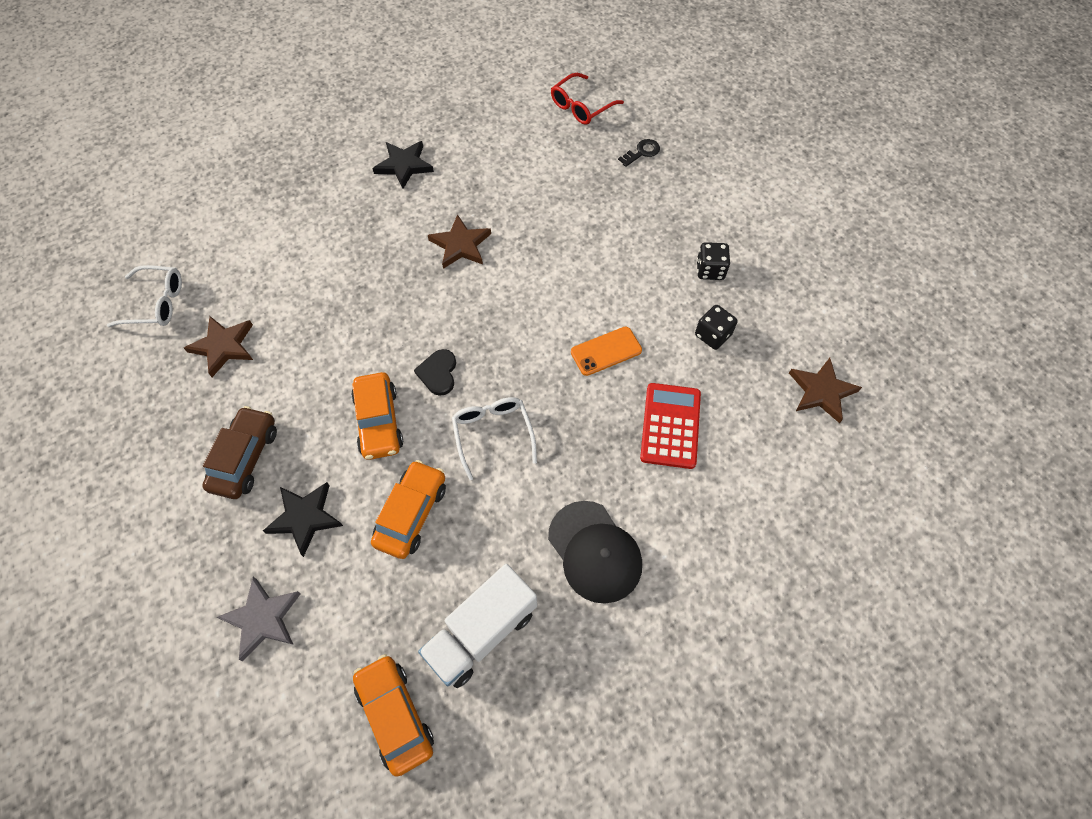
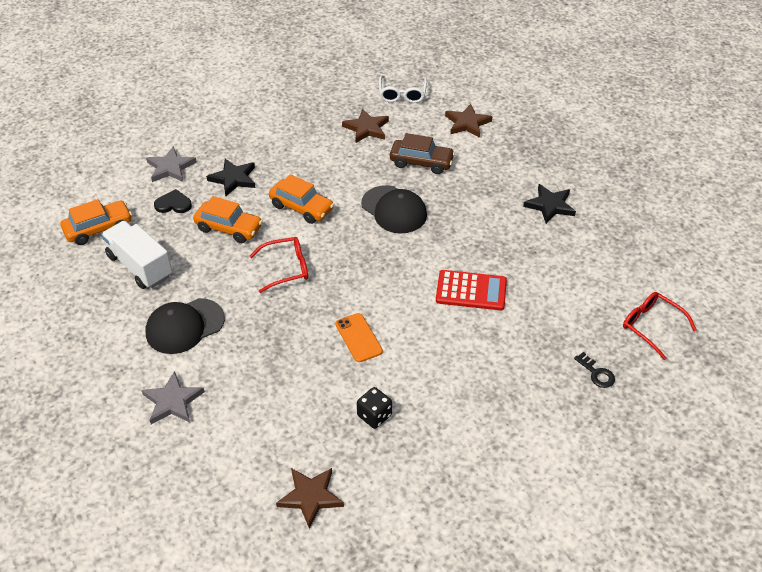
camera: 90 degrees right, 15 degrees down
(245, 458) = (279, 148): brown car -> brown car (421, 162)
(379, 422) = (301, 207): orange car -> orange car turned 135 degrees counterclockwise
(395, 315) = (394, 210): none -> black cap
(438, 373) = (341, 236): black heart -> black heart (173, 204)
(460, 245) = (466, 244): brown star -> brown star (467, 123)
(493, 434) = (286, 268): white glasses -> red glasses
(670, 426) = (284, 378): red calculator -> red calculator (471, 291)
(710, 270) = (449, 420): black dice -> none
(717, 550) = (172, 401): none -> grey star

